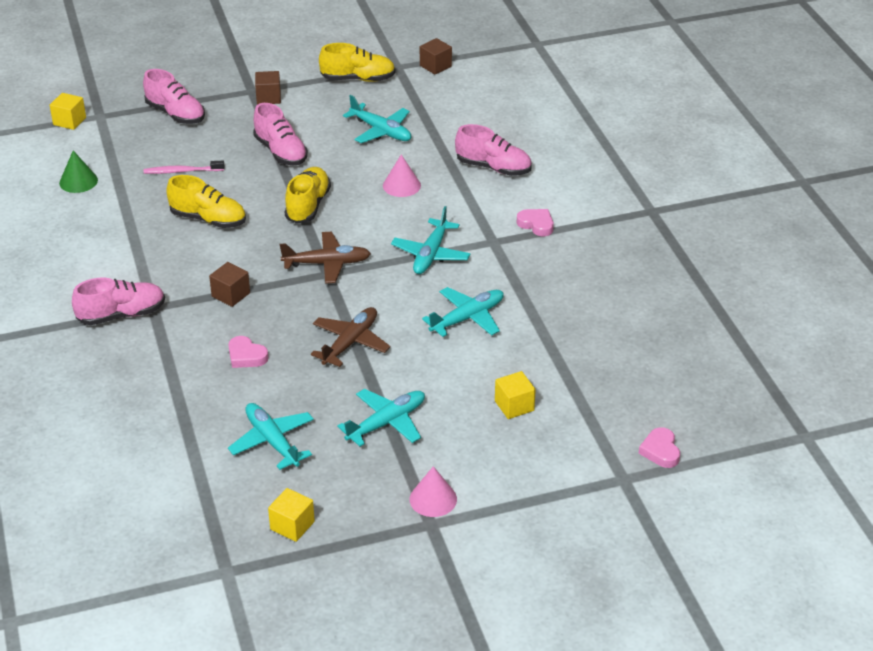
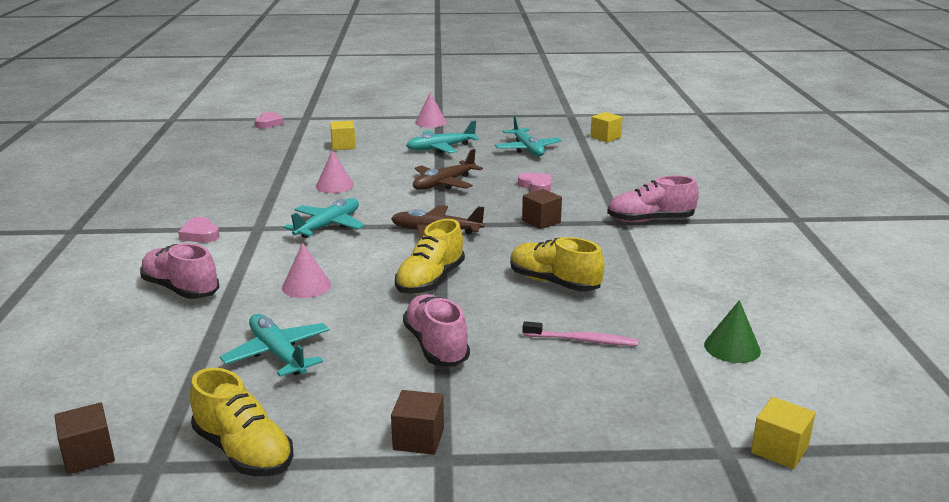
camera: 165 degrees left, 15 degrees down
(175, 114) = (587, 433): pink shoe -> none
(292, 525) = (525, 123): yellow cube -> yellow cube (605, 137)
(358, 79) = (243, 451): yellow shoe -> yellow shoe turned 150 degrees counterclockwise
(467, 318) = (334, 185): turquoise plane -> pink cone

